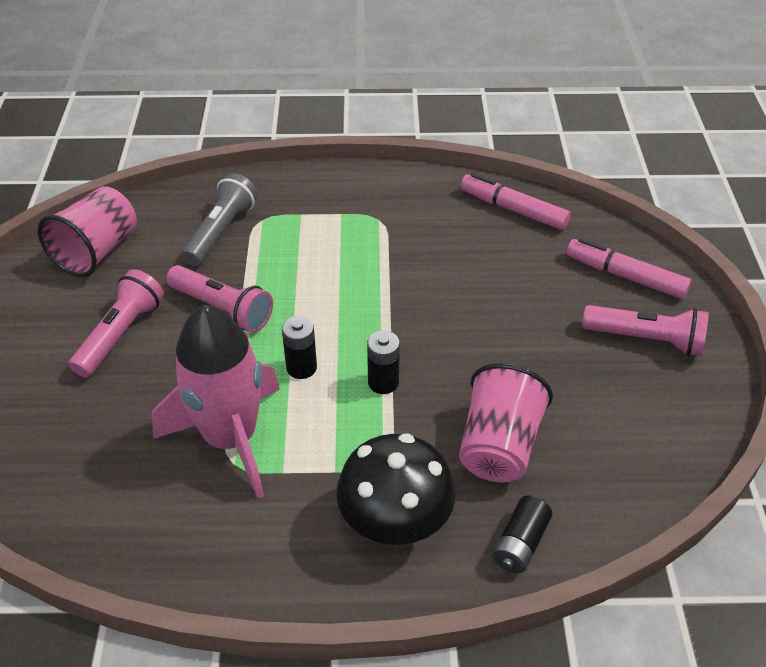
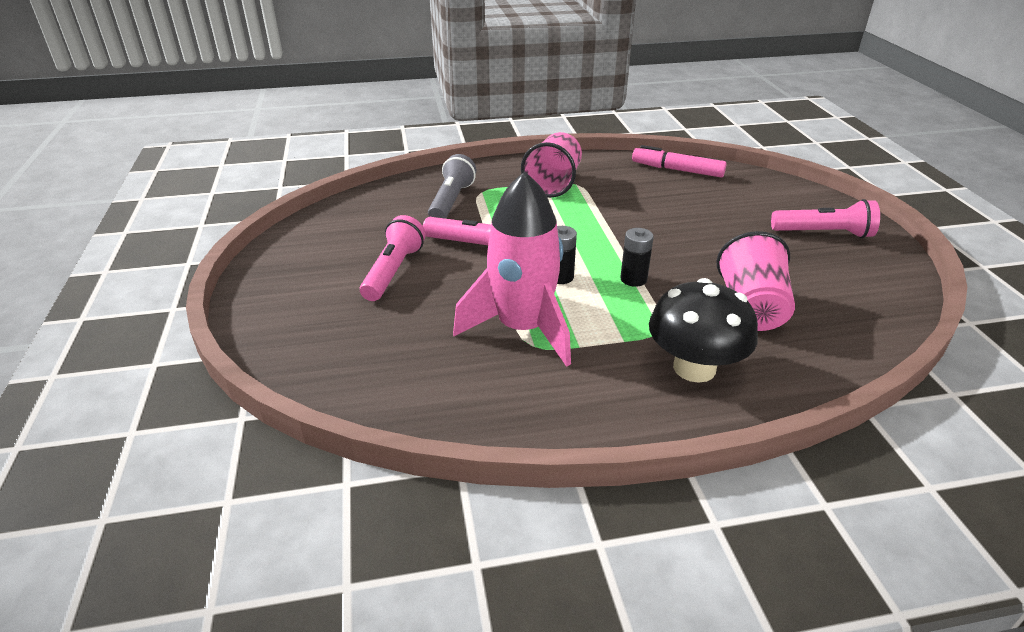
camera: 10 degrees left, 10 degrees down
(97, 251) = (350, 222): pink cup -> pink cup (553, 184)
(520, 543) = (807, 369): black battery -> none
(625, 276) = (784, 199): pink marker -> none

